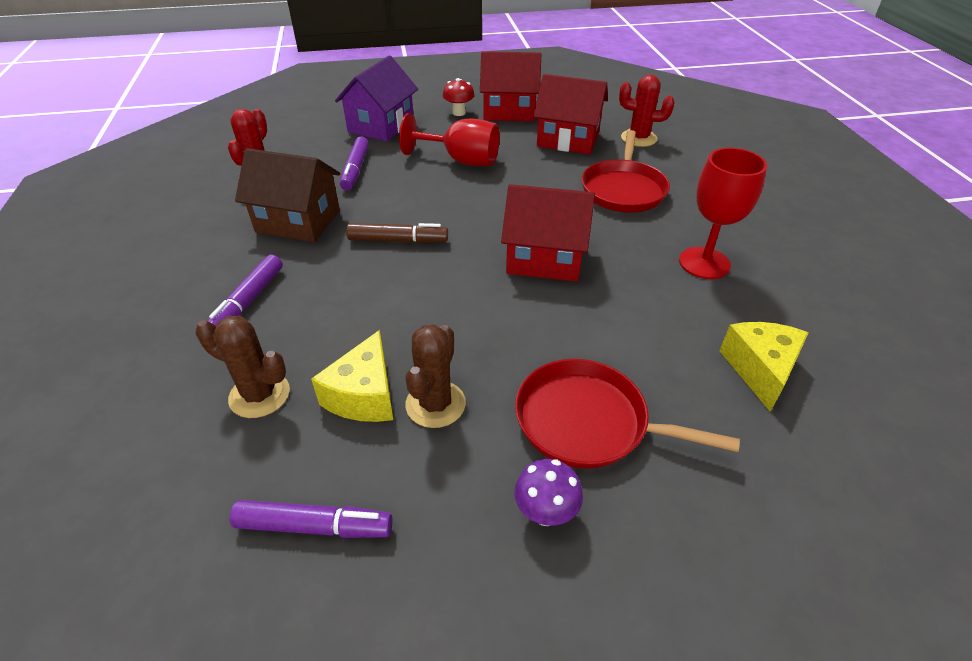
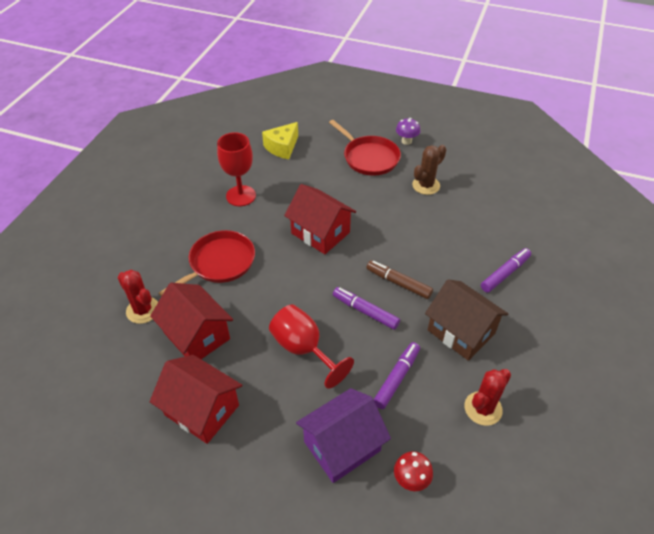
camera: 150 degrees left, 5 degrees up
(259, 395) = (503, 218): brown cactus -> none
(314, 526) = (488, 165): purple marker -> purple marker (365, 311)
(364, 395) = (455, 200): yellow cheese -> none
(459, 113) = (251, 433): red mushroom -> red mushroom (411, 480)

